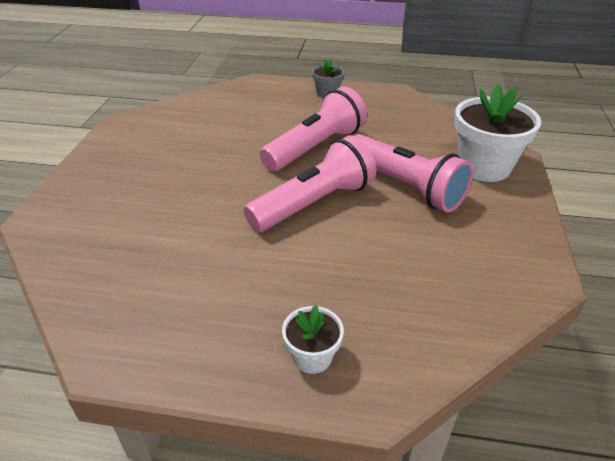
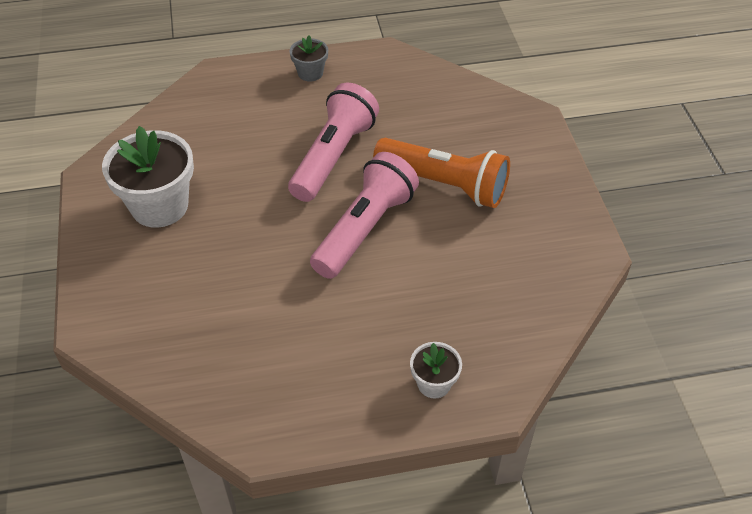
camera: 20 degrees left, 10 degrees up
(405, 186) = (444, 185): pink flashlight -> orange flashlight
(484, 167) = (510, 139): white flower pot -> white flower pot (159, 206)

